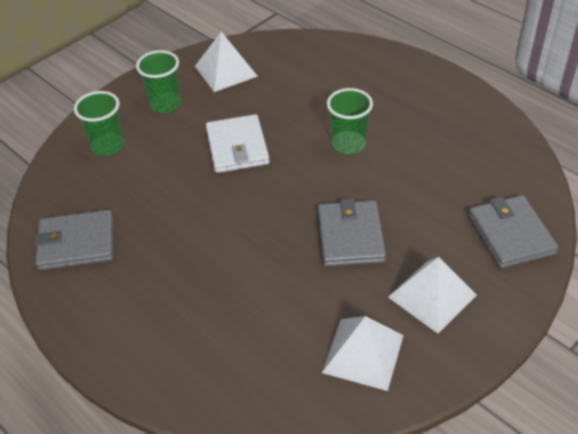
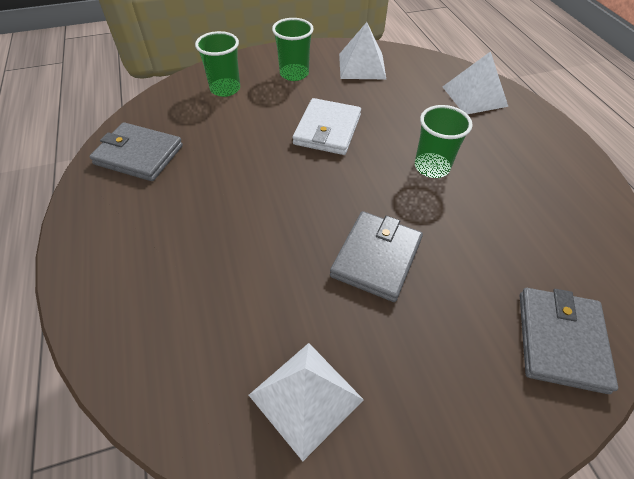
camera: 25 degrees right, 5 degrees up
(432, 296) = (425, 368): white pyramid -> white pyramid (474, 96)

